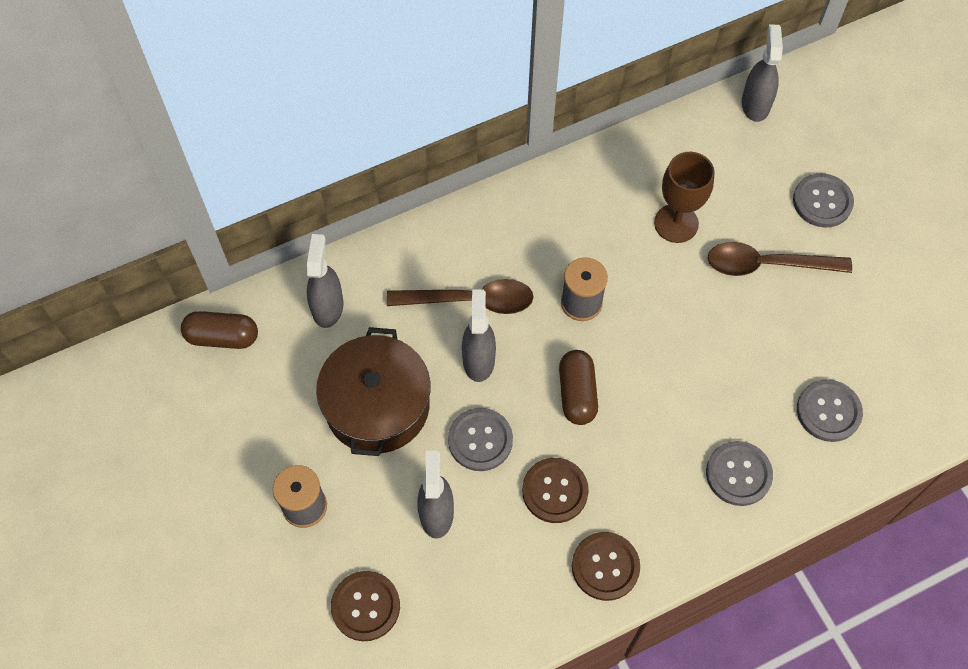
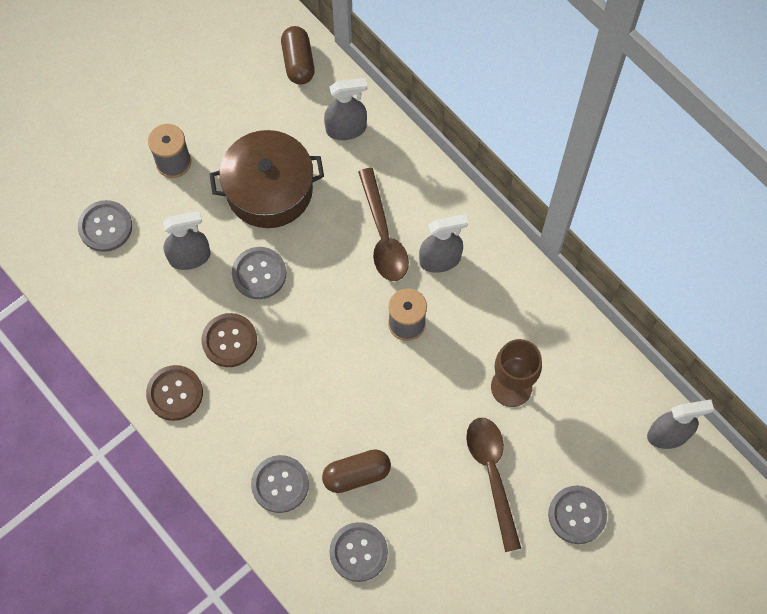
camera: 75 degrees right, 5 degrees up
(365, 606) = (105, 227): brown button -> grey button
(478, 360) = (330, 255): grey spray bottle -> grey spray bottle (440, 260)
(577, 393) = (320, 339): brown capsule -> brown capsule (356, 474)

